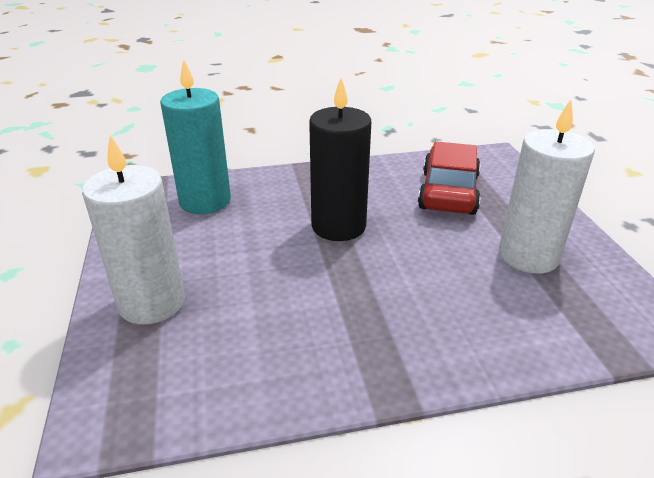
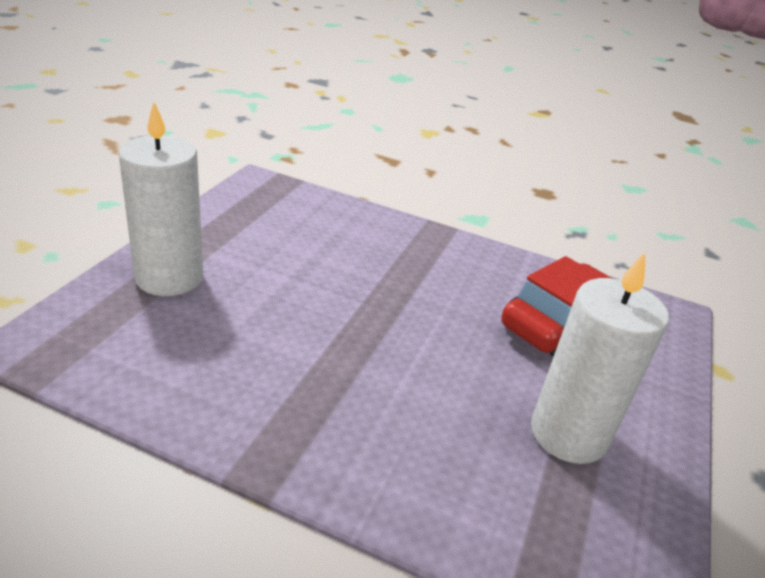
camera: 30 degrees right, 0 degrees up
(205, 201) = (307, 217): turquoise candle -> none
(338, 226) = (399, 297): black candle -> none

